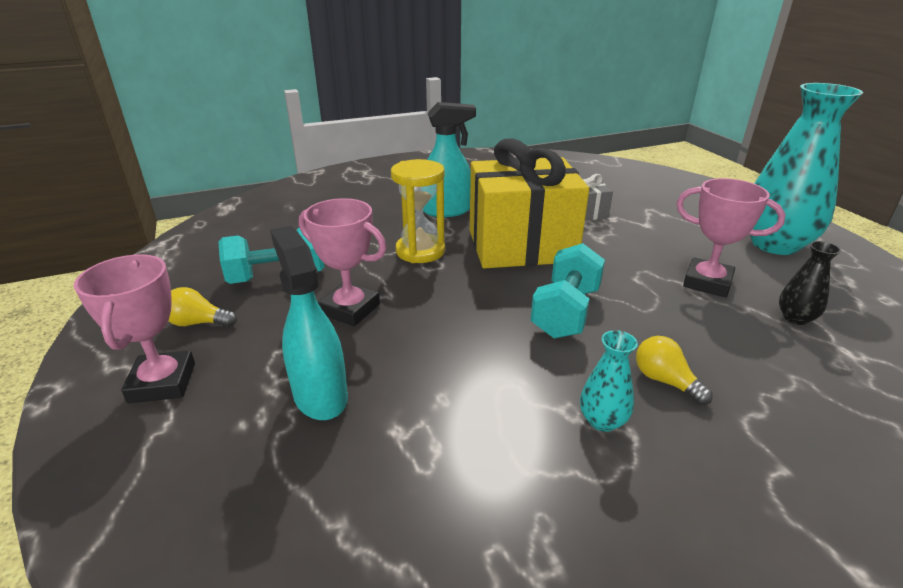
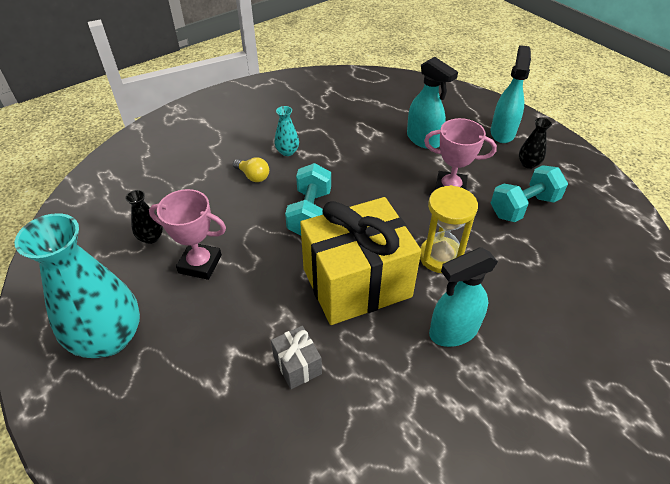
camera: 165 degrees right, 15 degrees up
(162, 383) = (502, 132): pink trophy -> turquoise spray bottle
(198, 323) = (528, 164): yellow light bulb -> black vase

